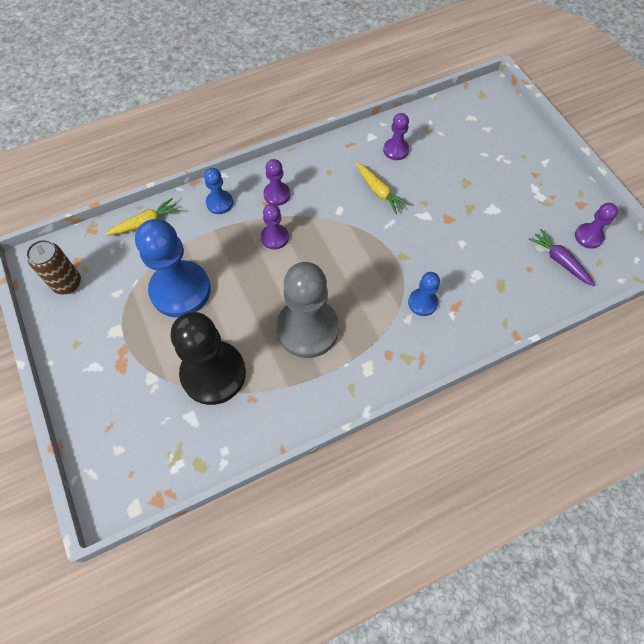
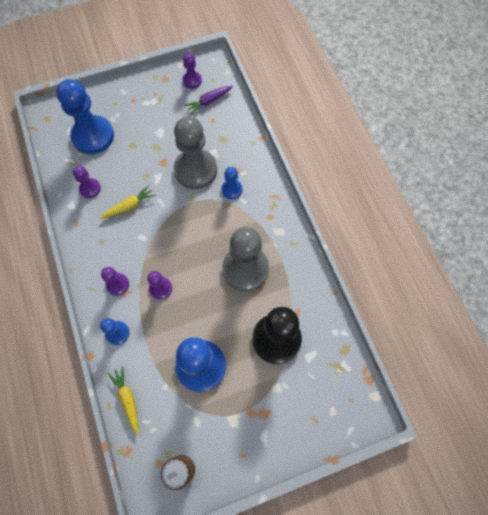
camera: 85 degrees left, 5 degrees up
(444, 256) = (195, 170): none -> grey pawn
(469, 141) = (93, 136): none -> blue pawn

